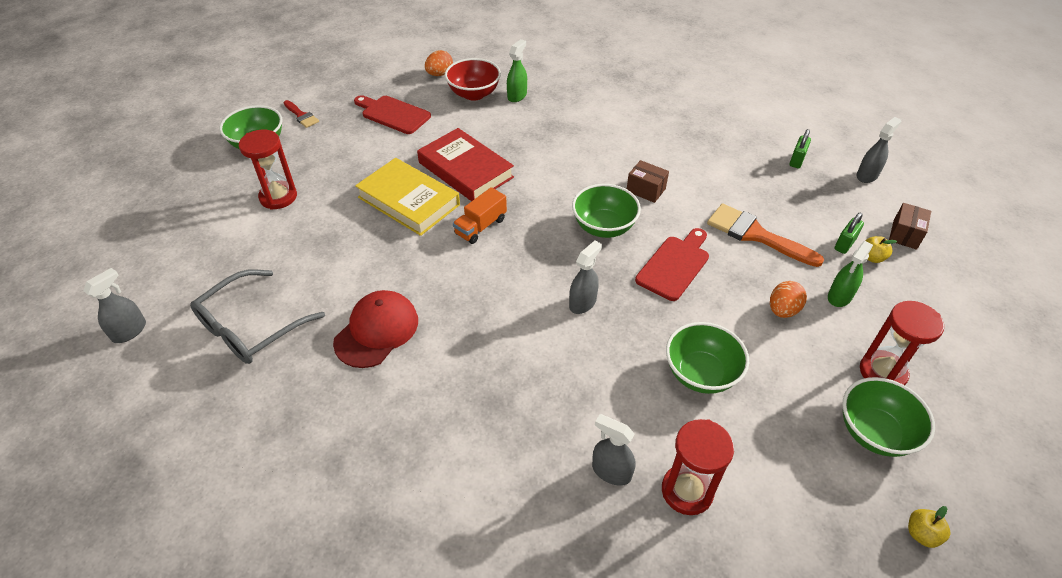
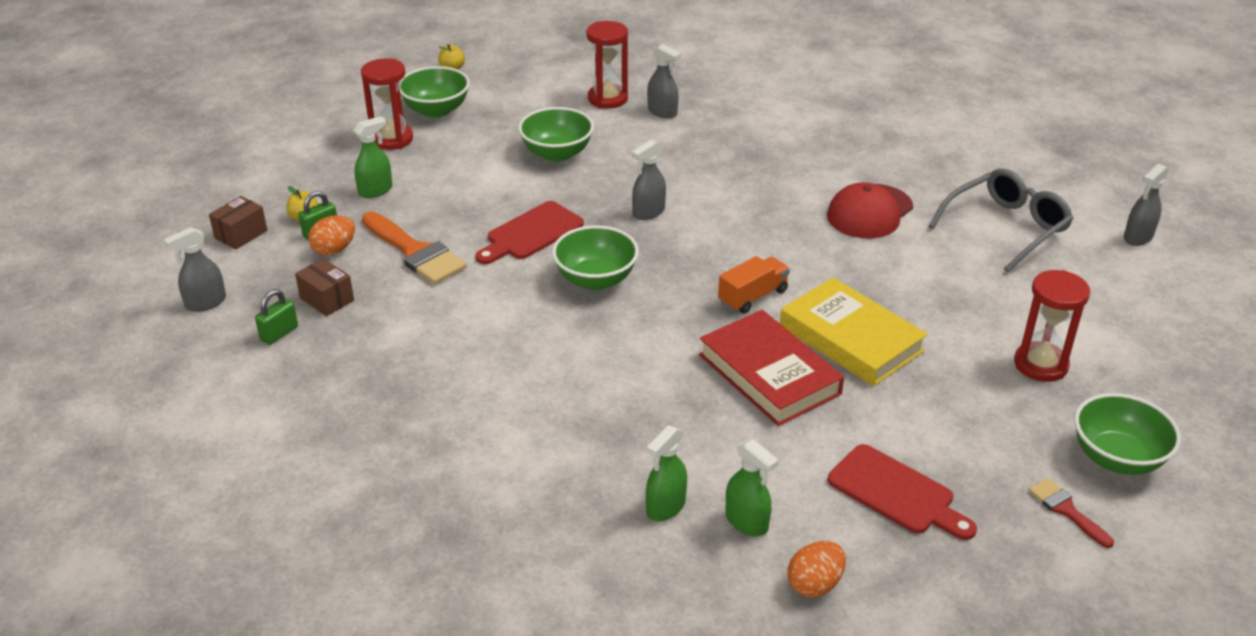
camera: 170 degrees left, 10 degrees down
(474, 94) = (746, 522): red bowl -> green spray bottle
(646, 190) = (519, 317): brown box -> brown box (327, 299)
(782, 310) = (444, 186): orange egg -> orange egg (334, 250)

